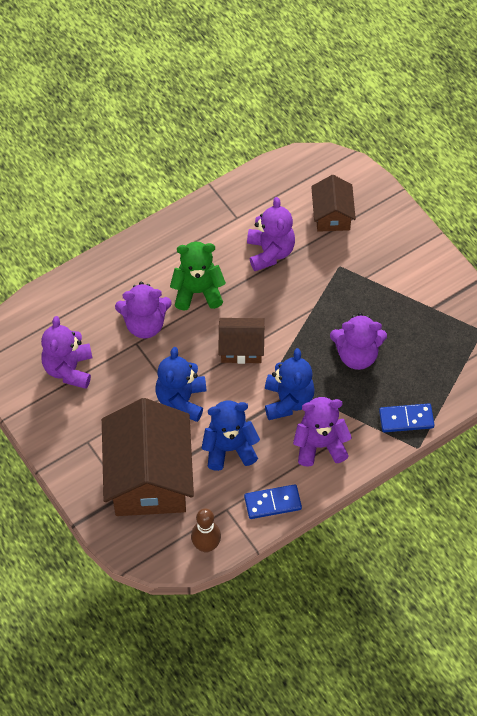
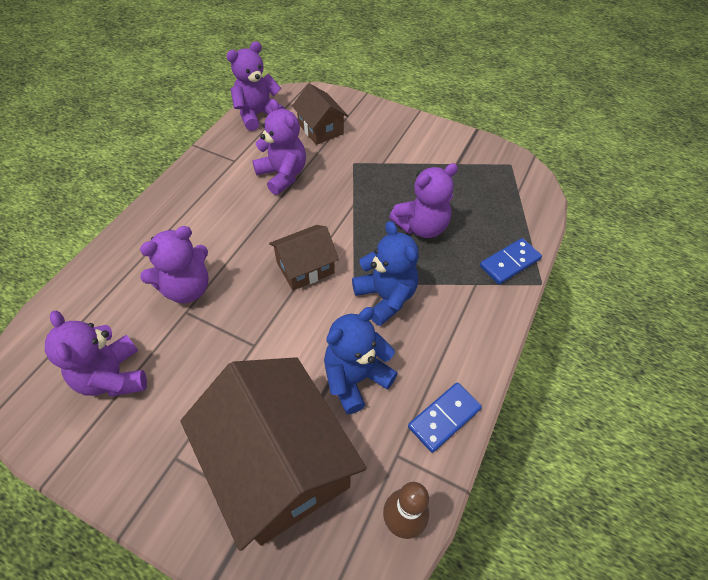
camera: 30 degrees left, 5 degrees down
(181, 400) = (270, 349): blue teddy bear -> none
(197, 291) = (229, 234): green teddy bear -> none
(320, 445) = (448, 327): purple teddy bear -> purple teddy bear (257, 115)

